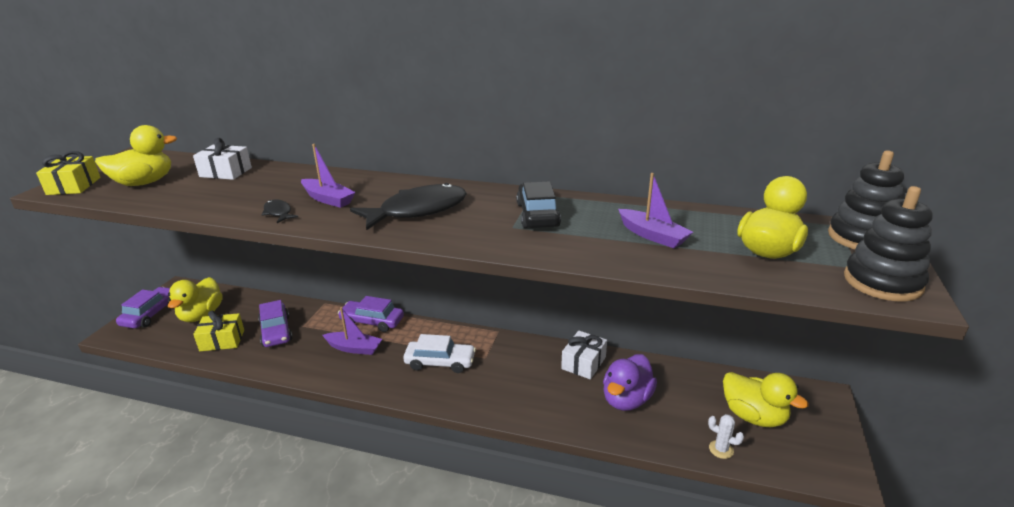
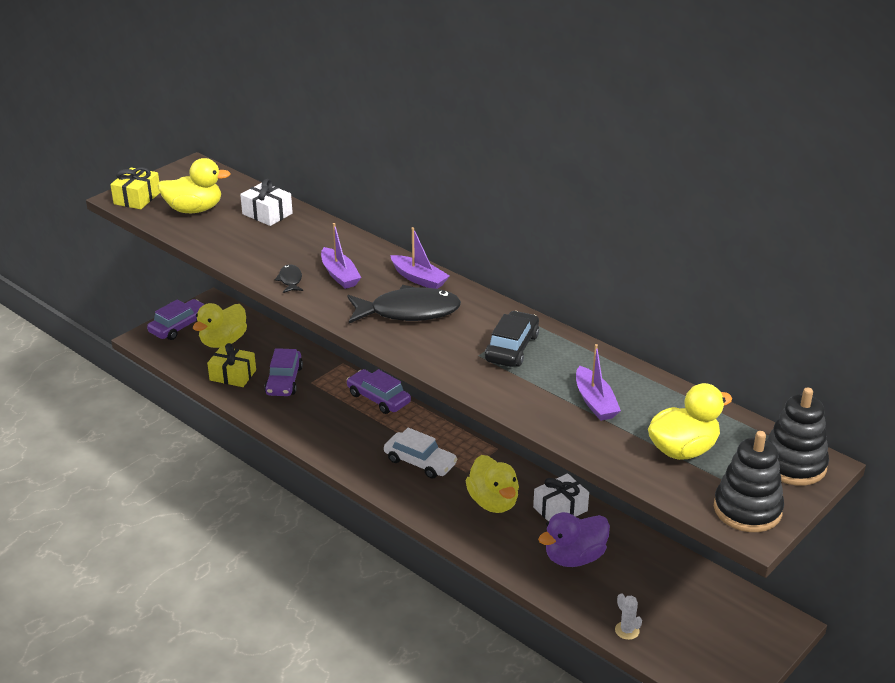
camera: 25 degrees right, 5 degrees up
(354, 348) = (347, 421): purple boat -> purple boat (419, 279)
(753, 416) = (688, 615): yellow duck -> yellow duck (493, 502)

